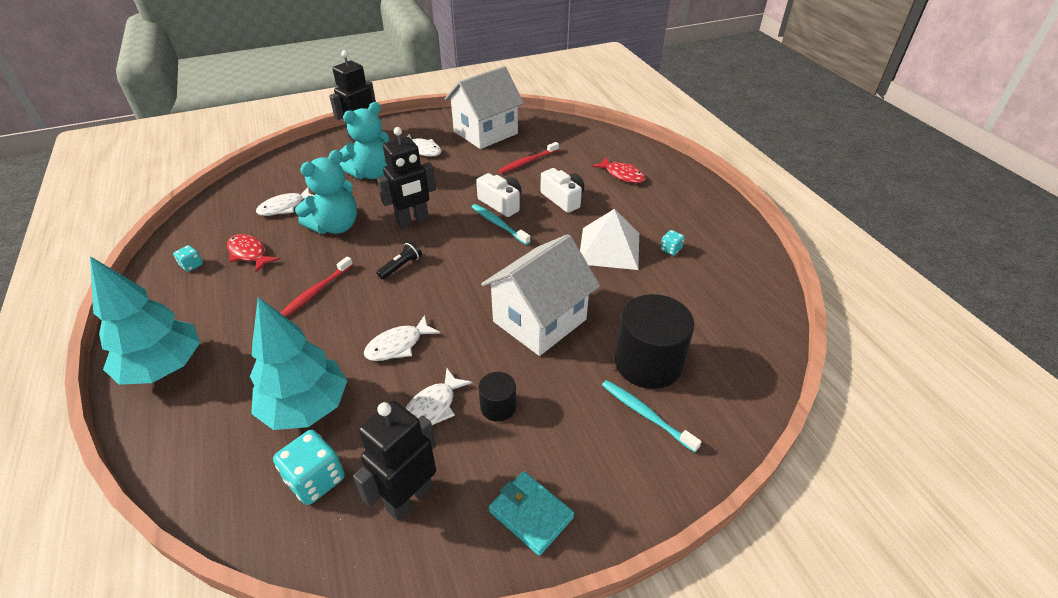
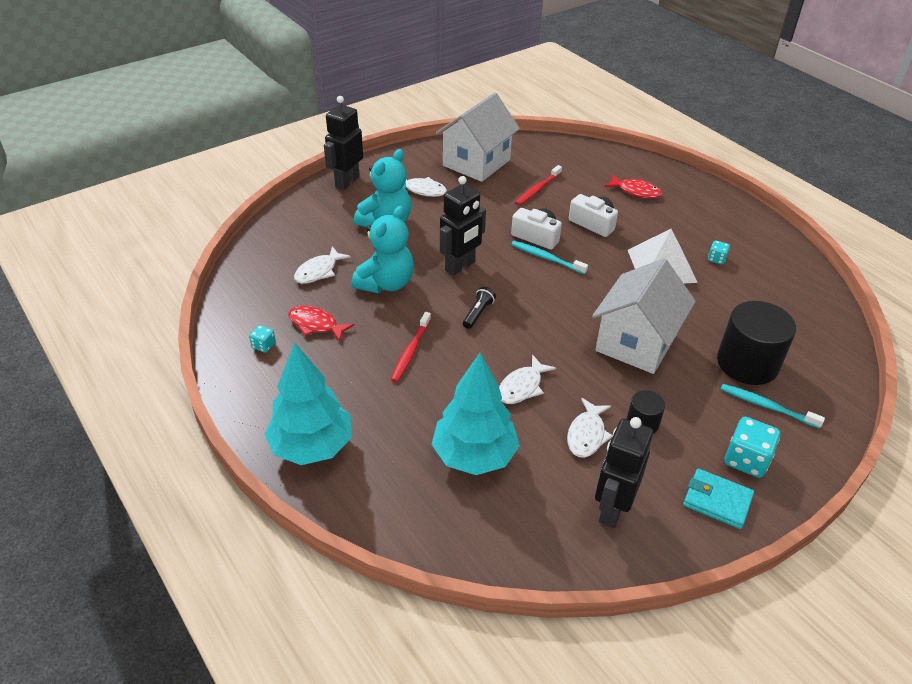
camera: 15 degrees left, 0 degrees up
(315, 479) = (523, 511): turquoise dice -> turquoise dice (746, 460)

